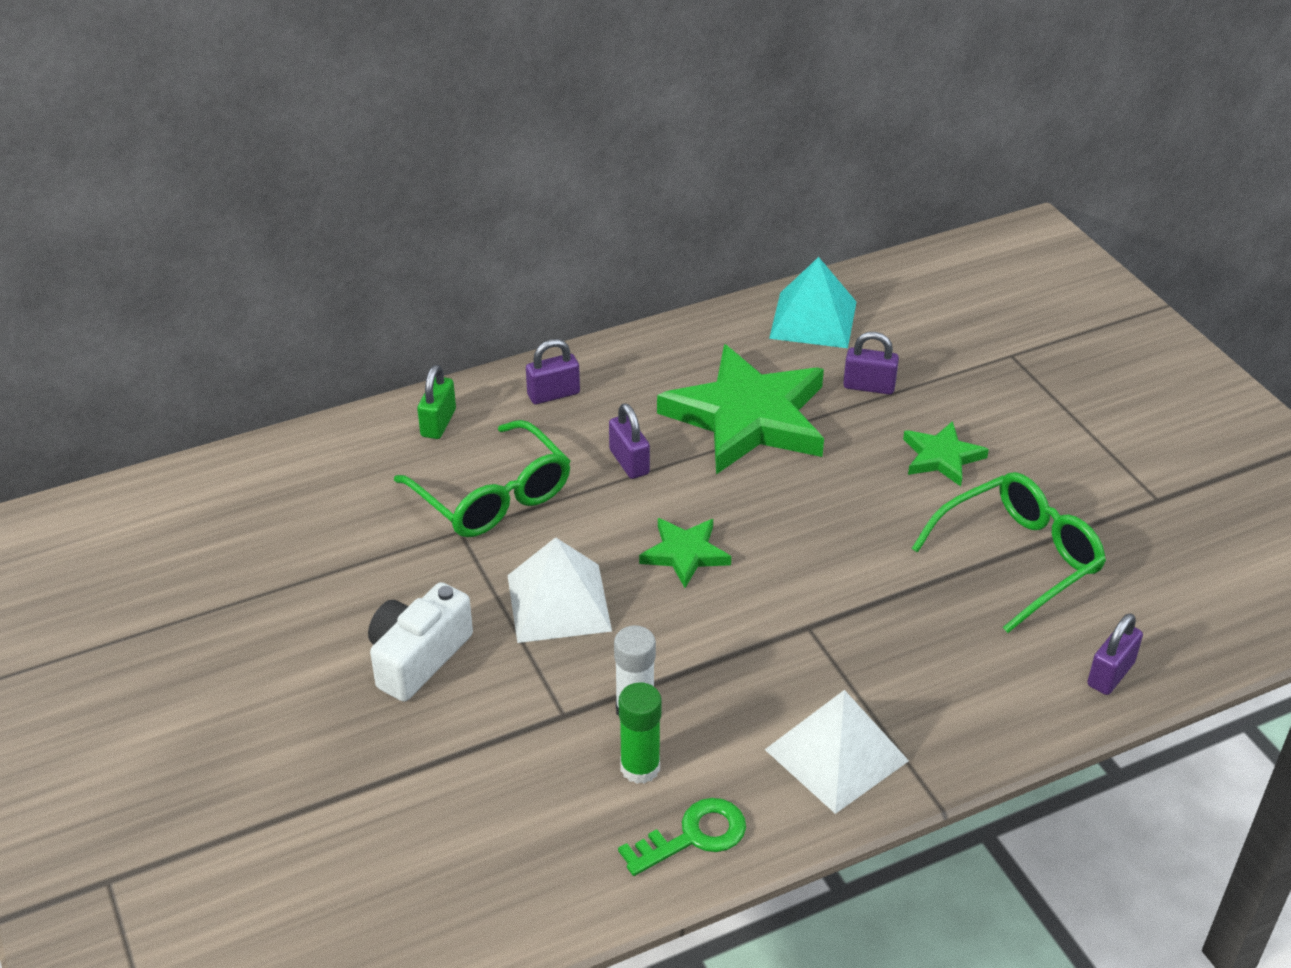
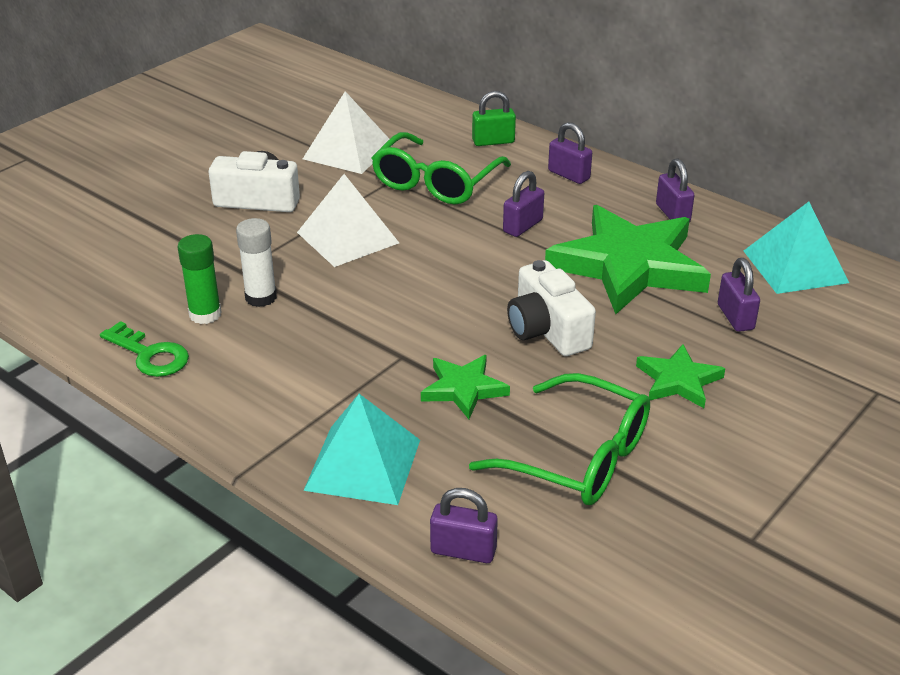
camera: 65 degrees right, 5 degrees down
(677, 355) = (672, 214): none -> purple padlock
(685, 554) = (440, 277): green star -> green star (463, 389)
(822, 510) = (547, 330): none -> white camera
(836, 755) = (267, 404): white pyramid -> white pyramid (348, 151)
(966, 707) = (363, 464): none -> turquoise pyramid

